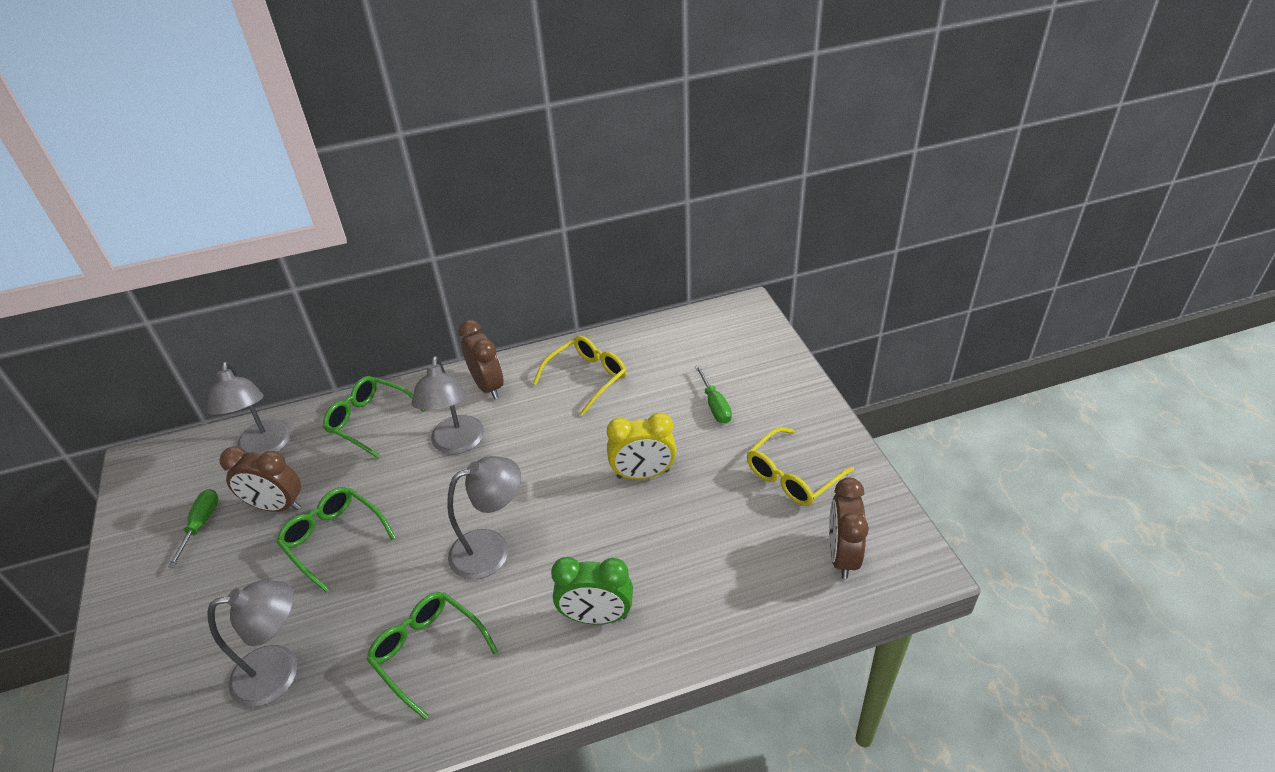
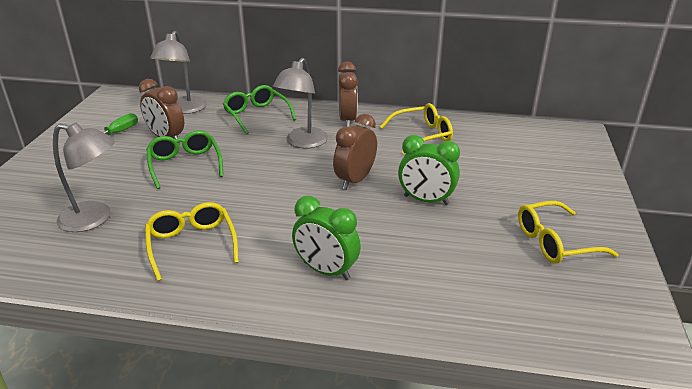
camera: 25 degrees right, 10 degrees down
(428, 652) = (192, 244): green glasses -> yellow glasses
(491, 549) = (281, 204): grey lamp -> none
(643, 474) = (426, 200): yellow clock -> green clock
(714, 405) = (514, 178): green screwdriver -> none
(842, 555) = (570, 310): brown clock -> brown clock (355, 180)

